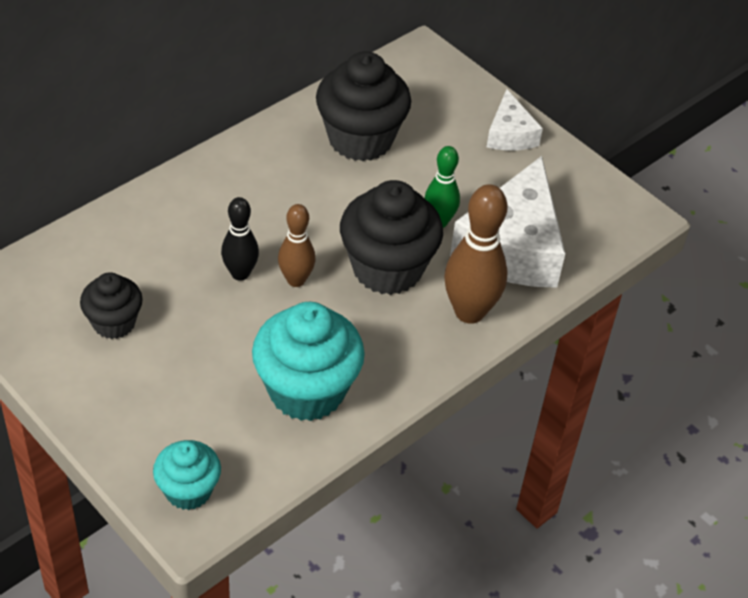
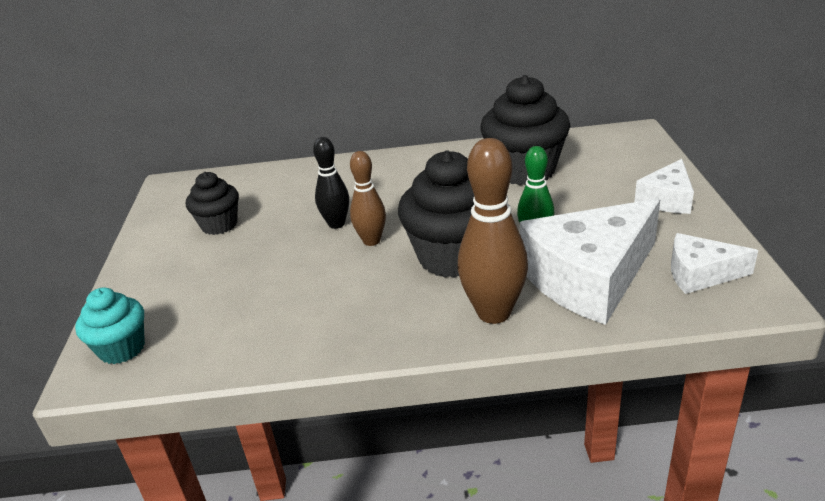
camera: 45 degrees right, 15 degrees down
(306, 391) = (289, 317): turquoise cupcake -> none
(587, 210) = (700, 274): none -> white cheese

